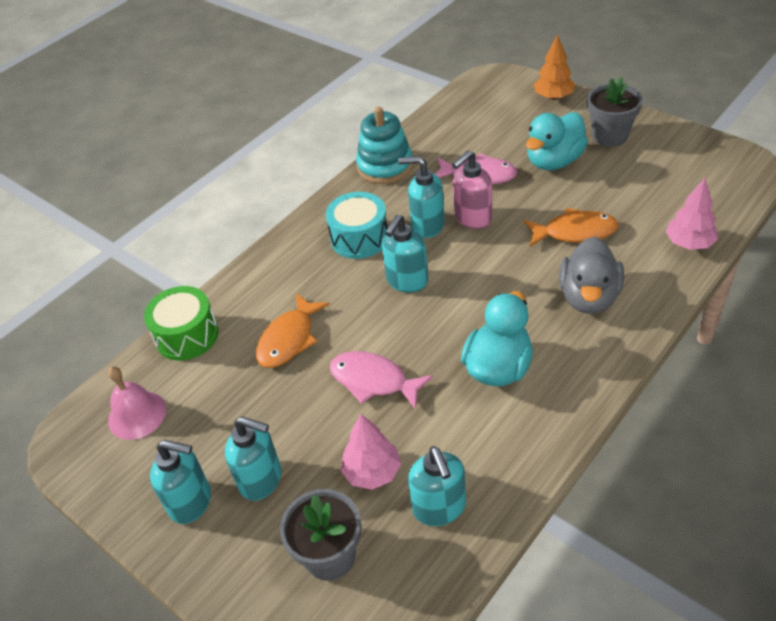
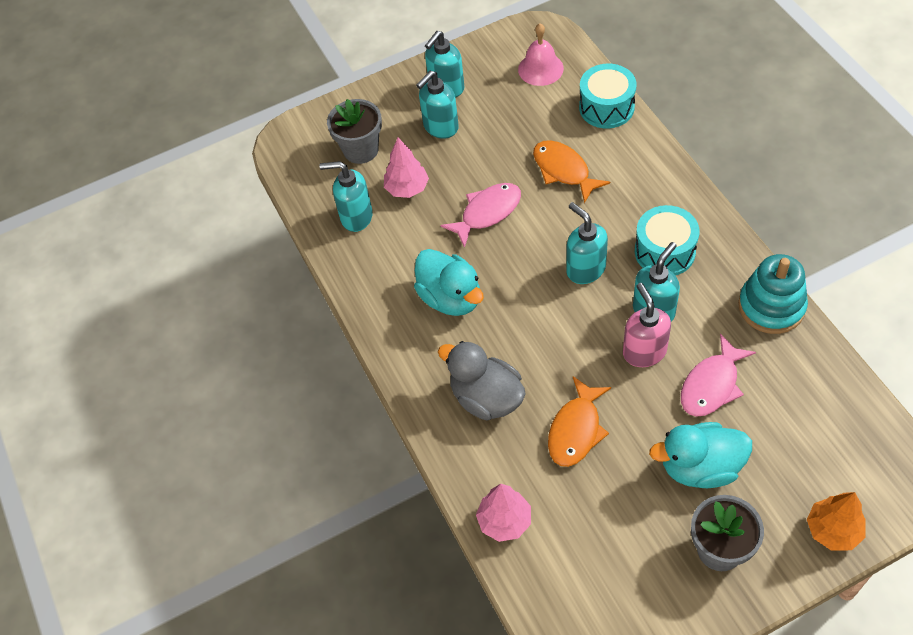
camera: 115 degrees right, 10 degrees up
(187, 335) = (606, 107): green drum -> turquoise drum
(554, 161) = (700, 467): turquoise duck -> turquoise duck turned 75 degrees counterclockwise

